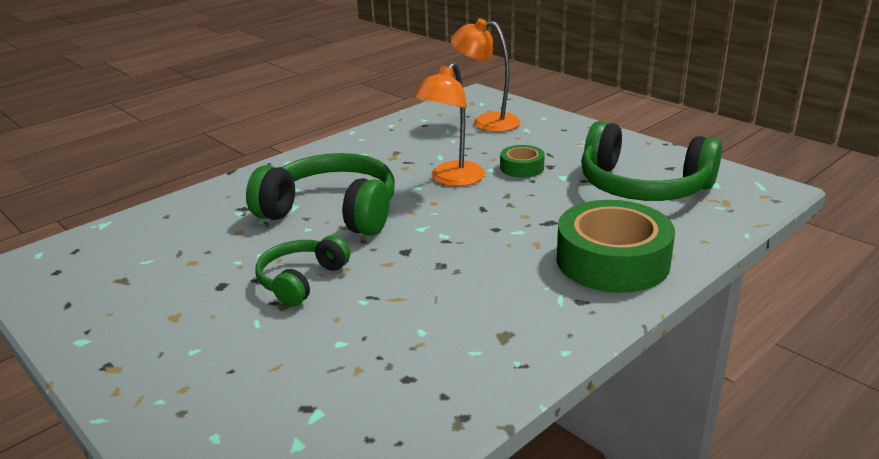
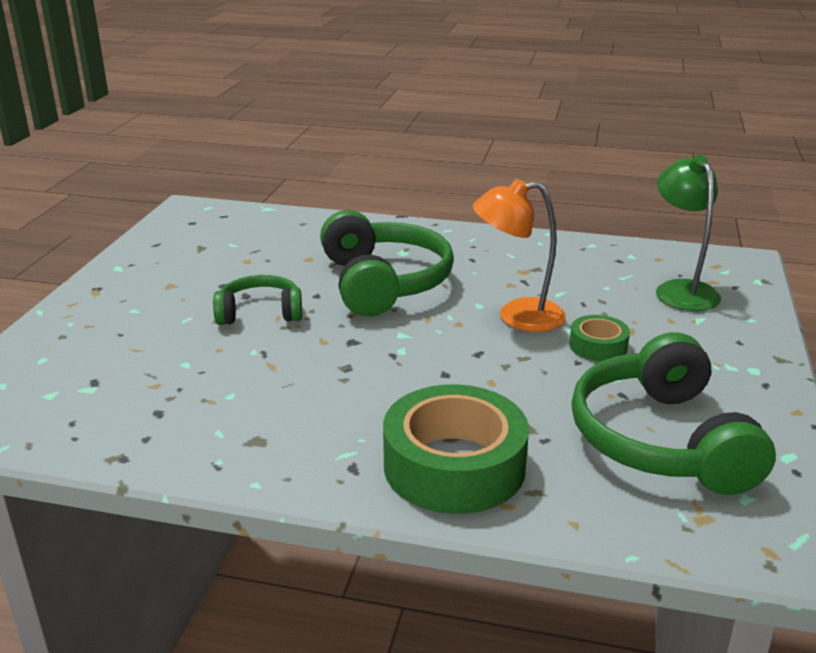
camera: 55 degrees right, 0 degrees up
(486, 122) = (681, 290): orange lamp -> green lamp

